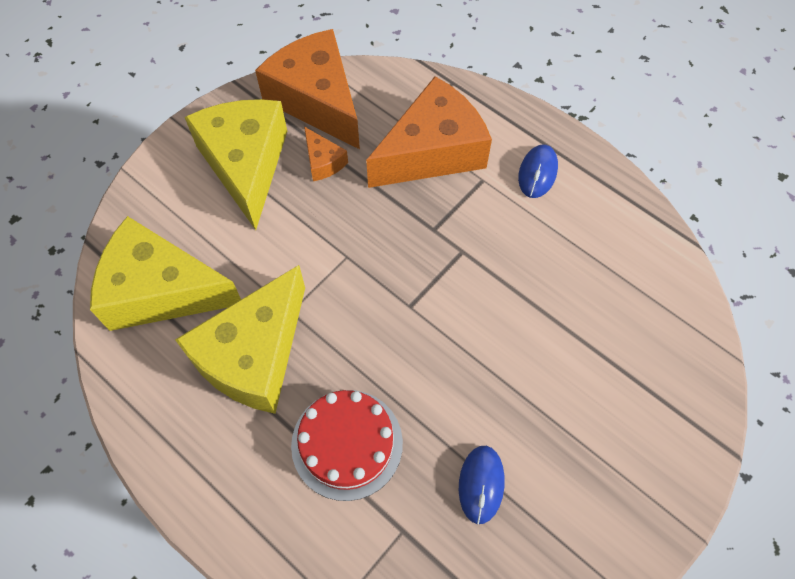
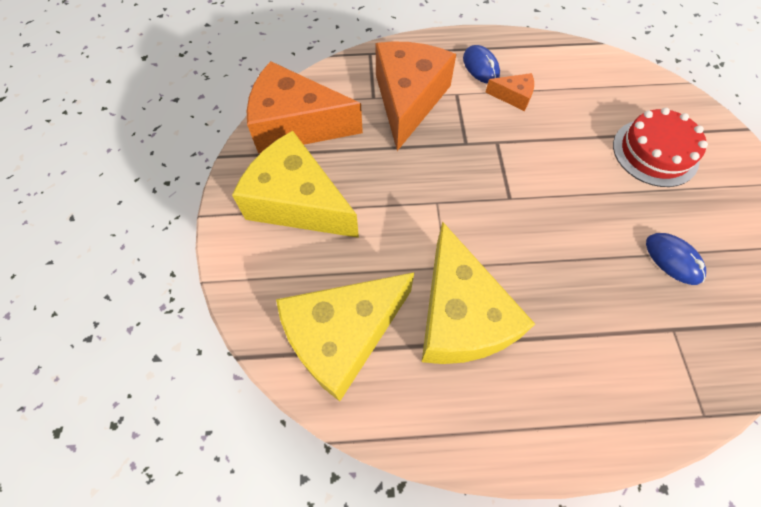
camera: 45 degrees left, 0 degrees up
(323, 162) = (349, 158): orange cheese -> orange cheese (513, 96)
(347, 444) = (581, 312): red cake -> red cake (655, 152)

